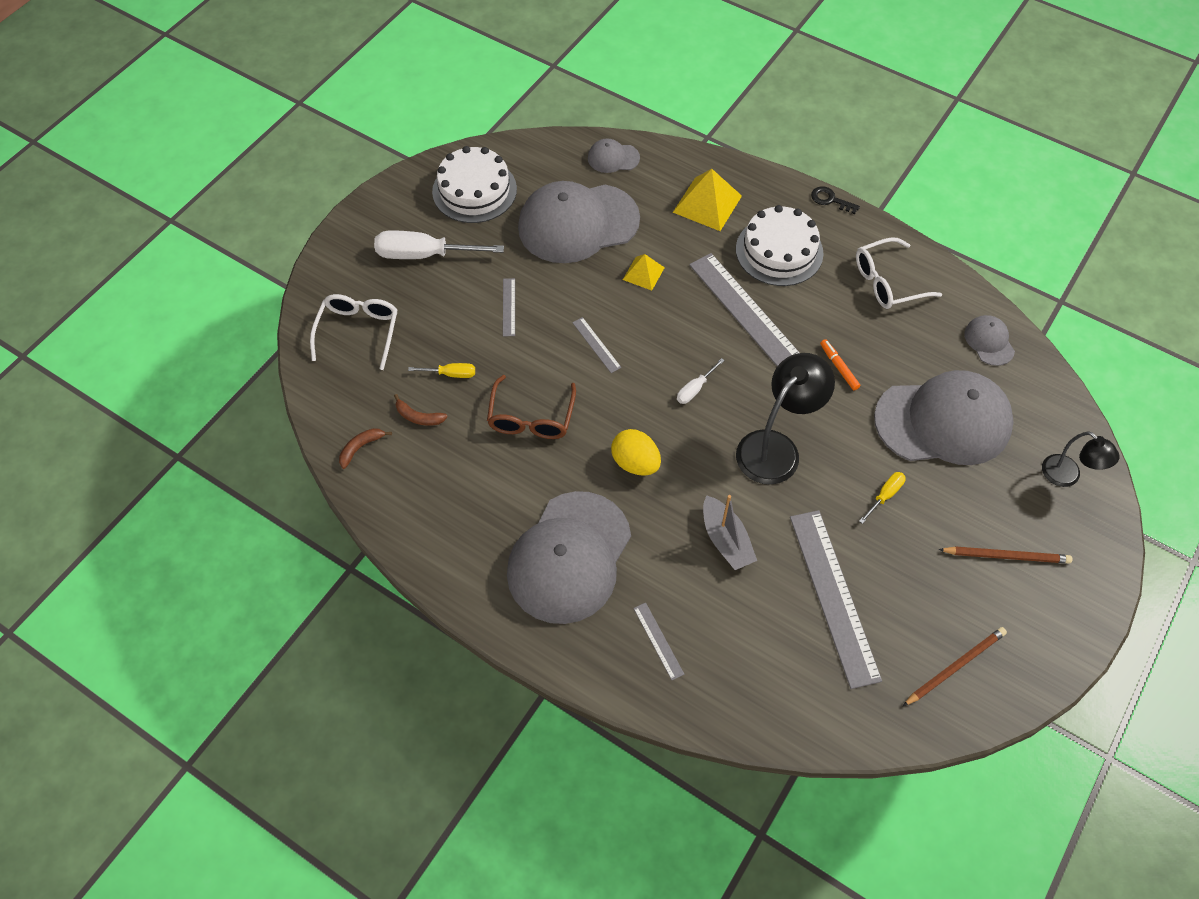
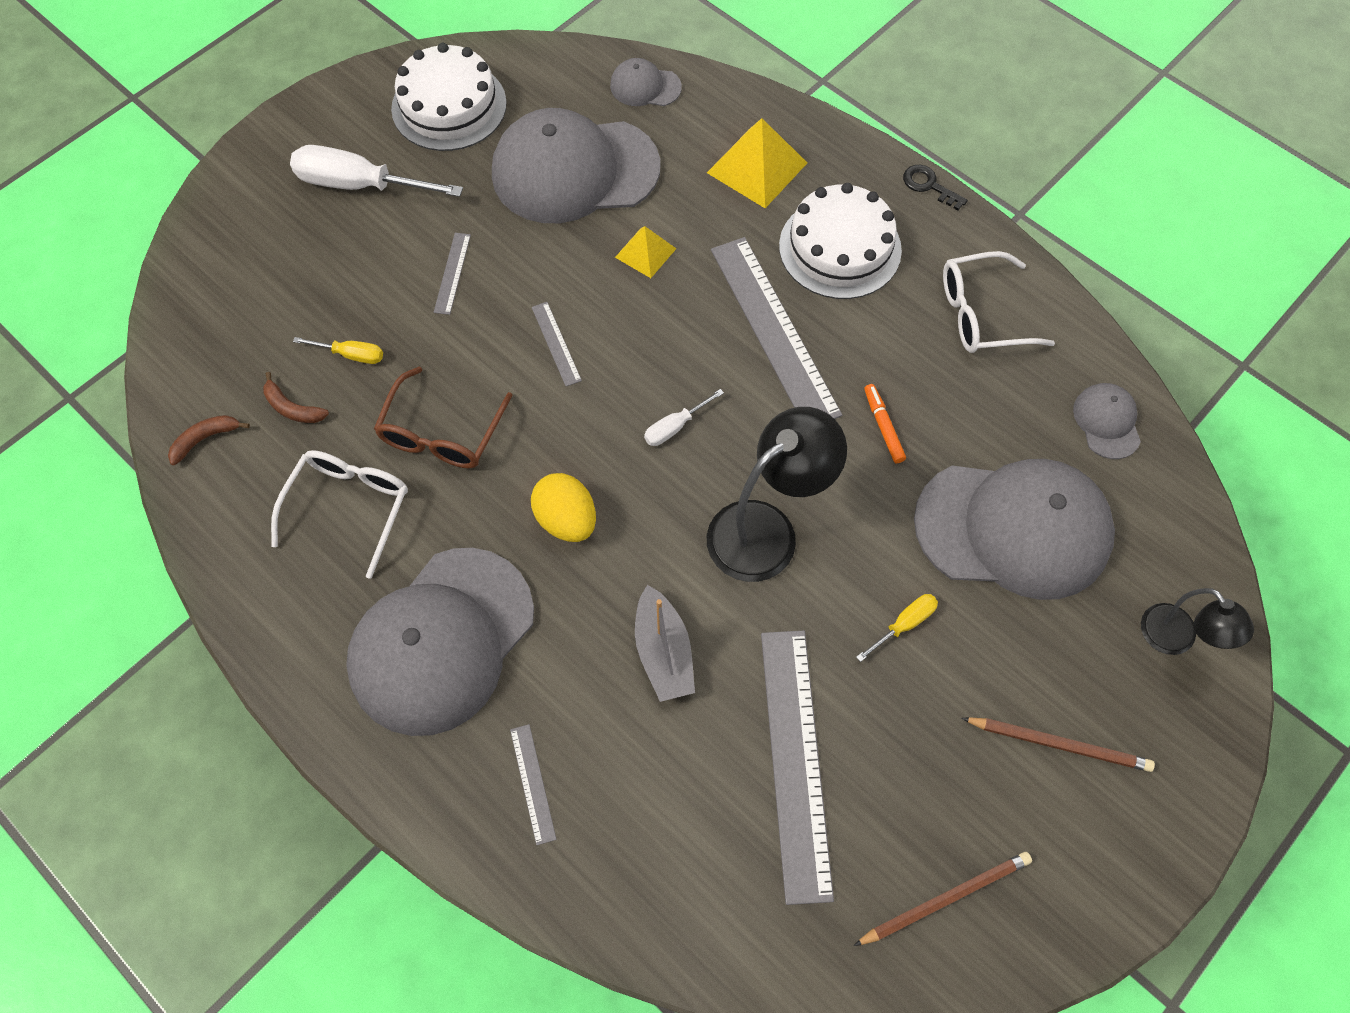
camera: 10 degrees right, 5 degrees up
(358, 331) = (246, 277): white glasses -> white glasses (349, 507)

